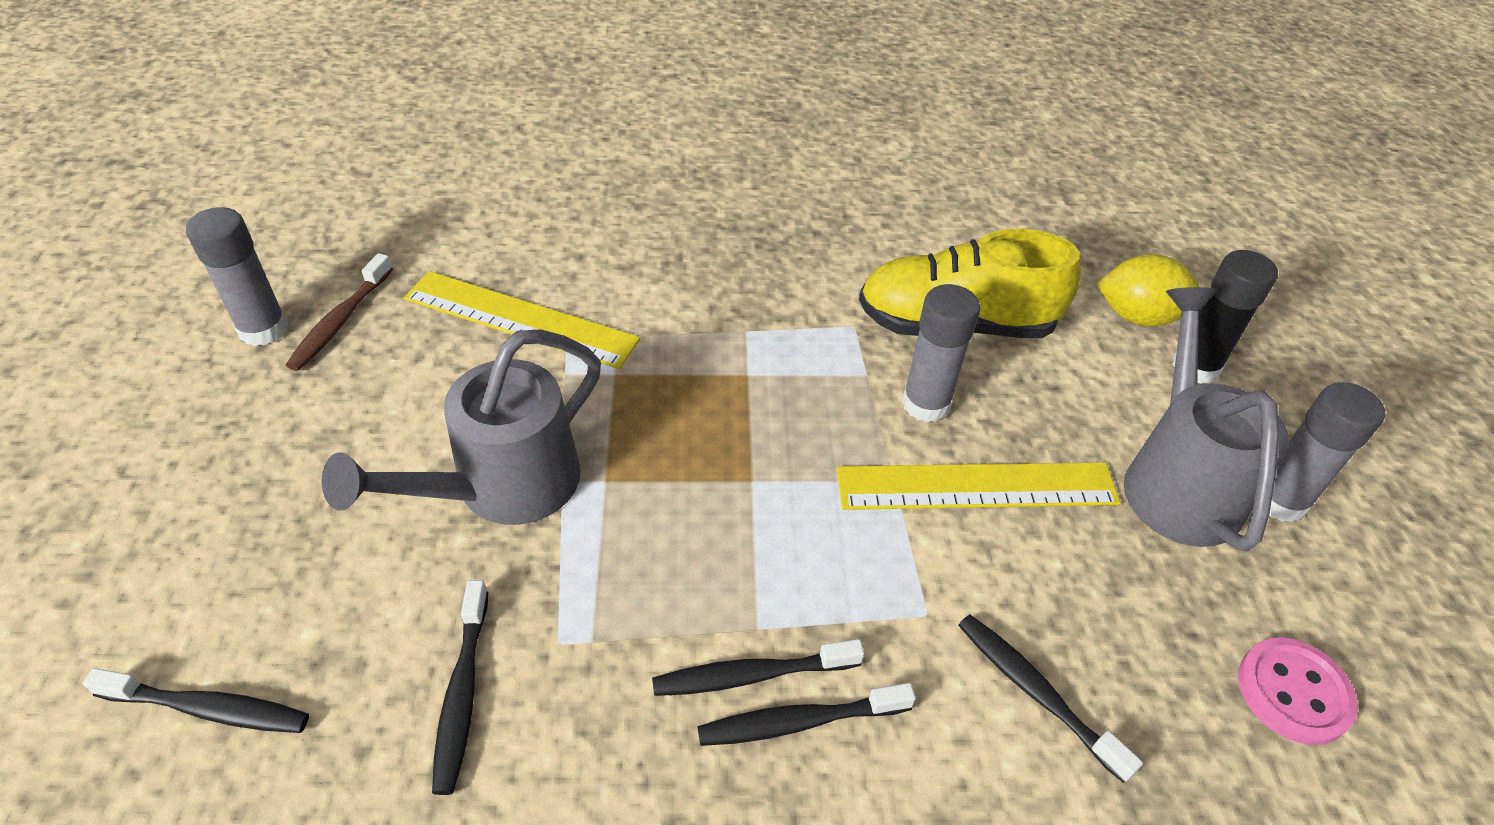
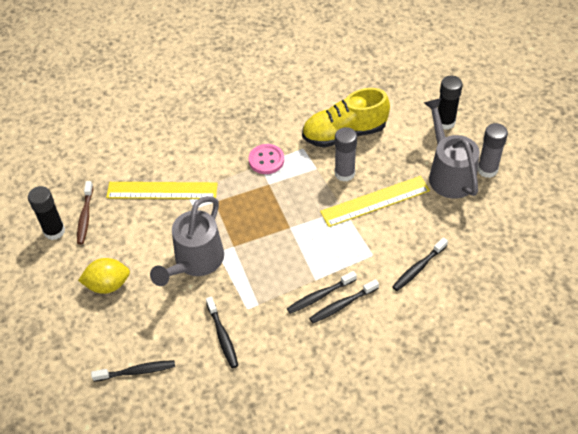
camera: 15 degrees left, 5 degrees up
(263, 329) = (54, 231): grey glue stick -> black glue stick
(1036, 692) = (418, 268): black toothbrush -> black toothbrush turned 75 degrees counterclockwise
(1138, 316) = (417, 106): yellow lemon -> yellow lemon (108, 285)
(1293, 692) = (503, 239): pink button -> pink button (266, 160)

